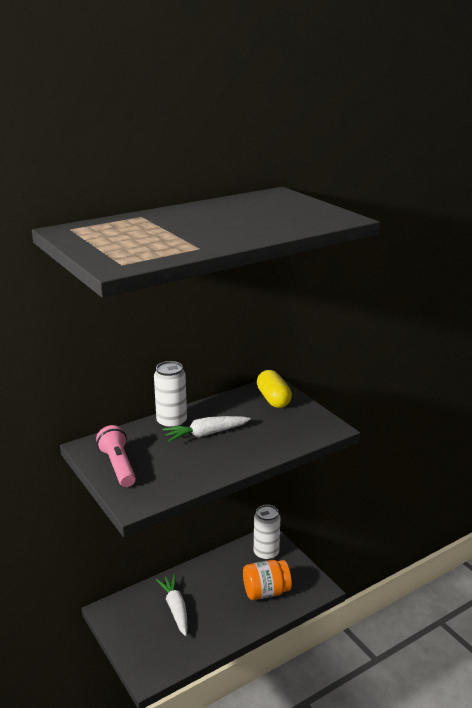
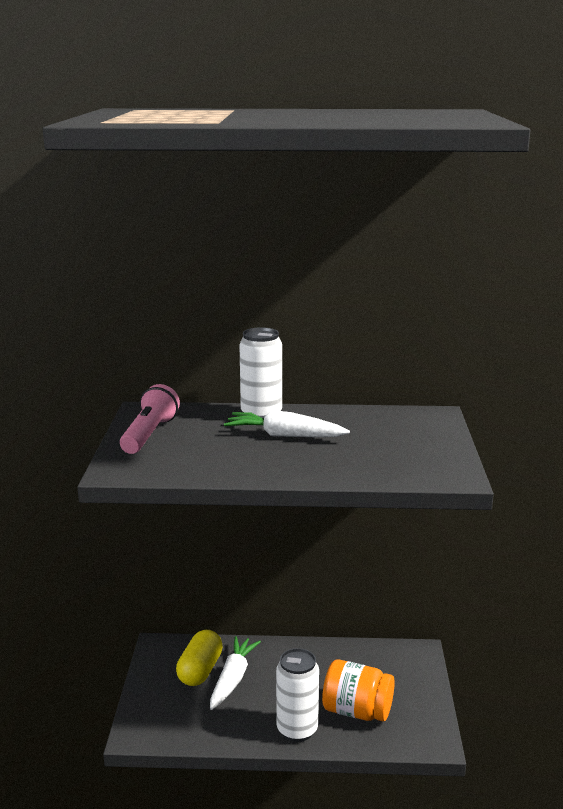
camera: 35 degrees right, 5 degrees down
(266, 553) = (398, 669): white can -> white can (297, 730)
(273, 399) = (417, 427): yellow capsule -> yellow capsule (200, 670)

